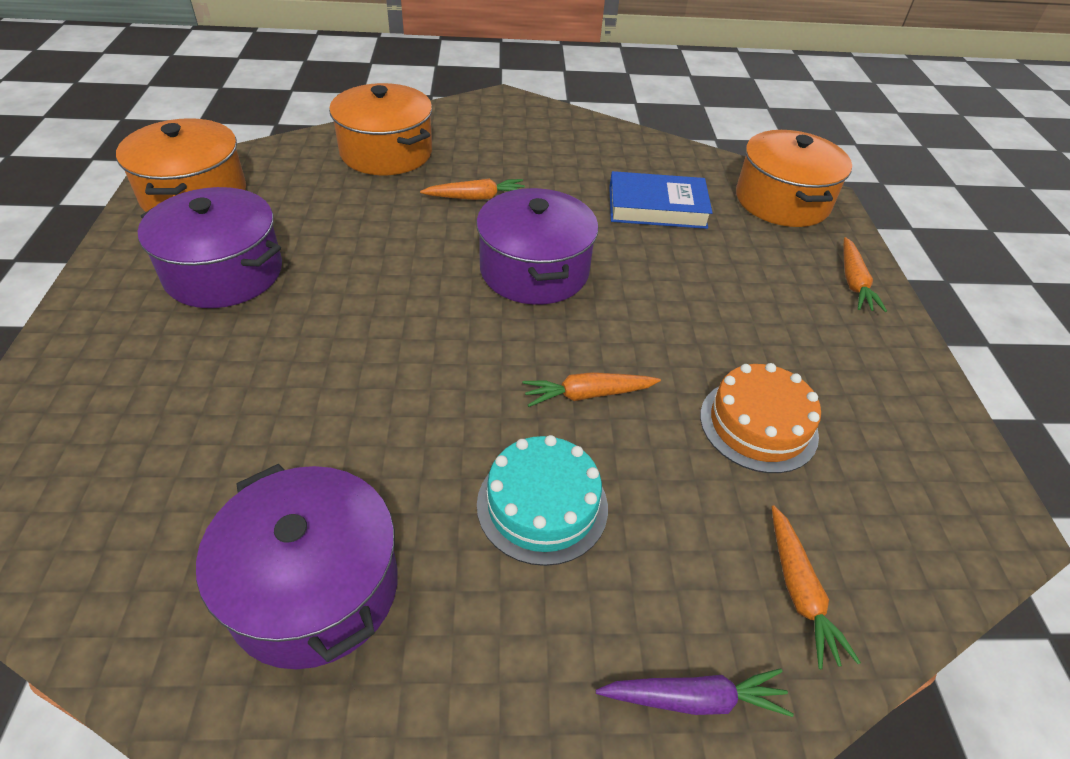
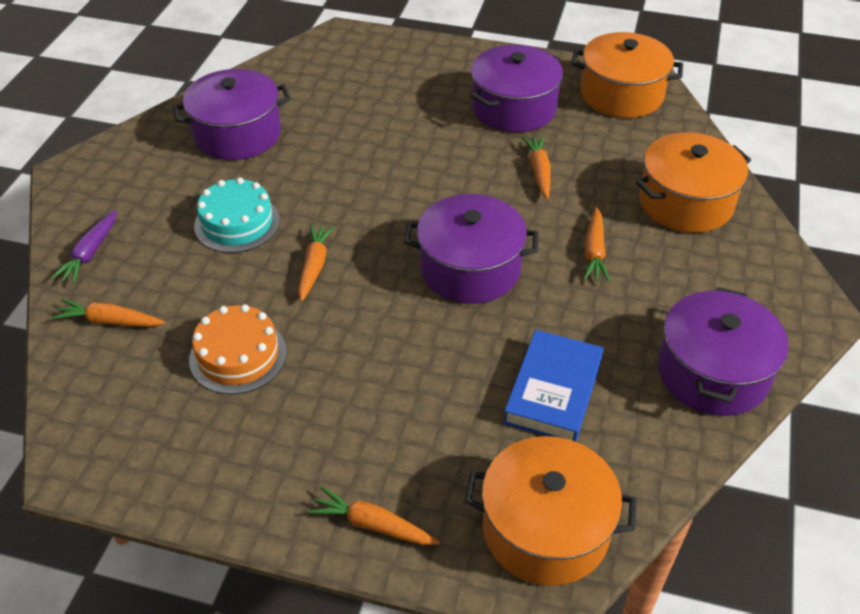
camera: 110 degrees right, 0 degrees up
(356, 240) = (539, 171): none -> orange carrot
(590, 139) = (712, 373): none -> purple pot

